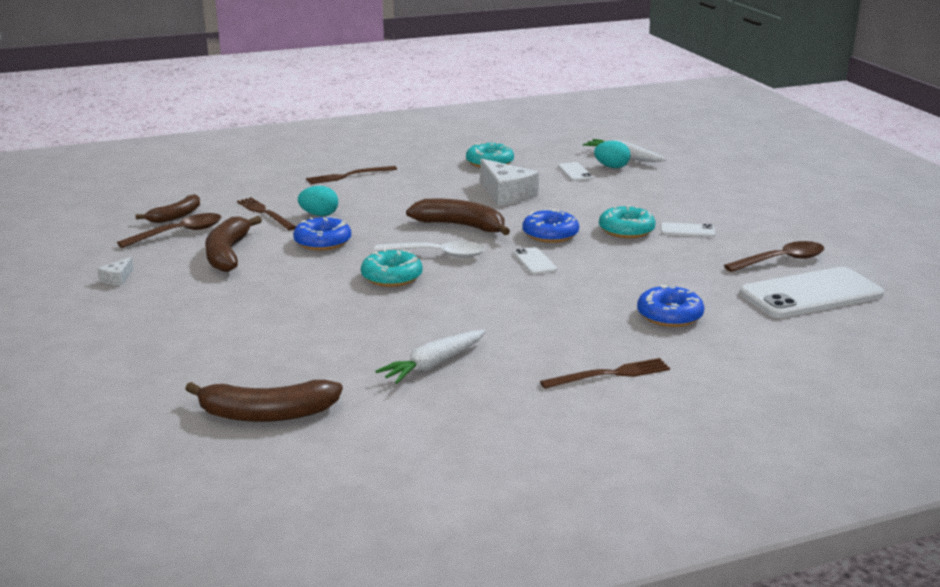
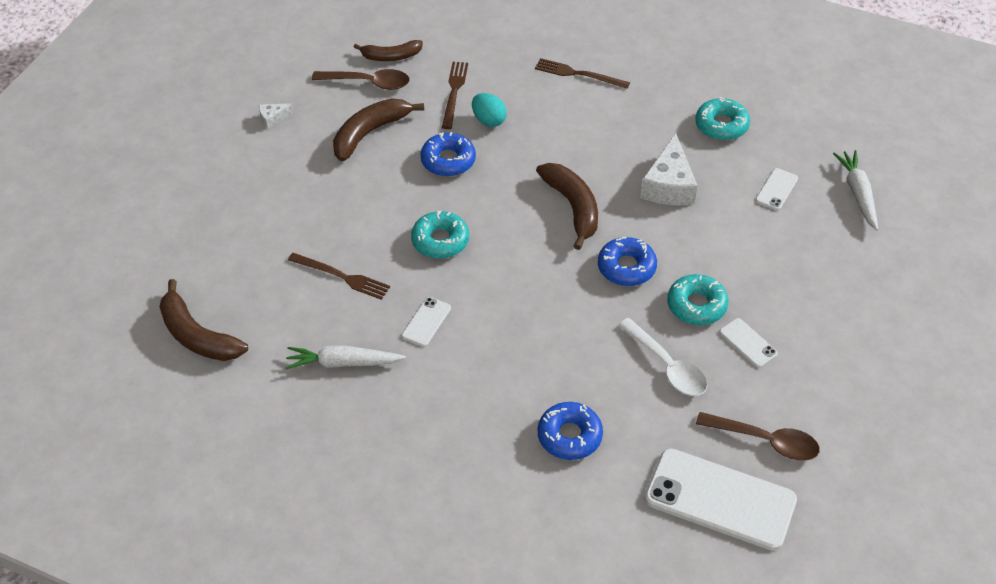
camera: 45 degrees right, 25 degrees up
(437, 254) = (506, 234): white spoon -> white spoon (667, 366)
(534, 261) = (564, 295): white phone -> white phone (426, 322)
(610, 374) = (435, 464): brown fork -> brown fork (342, 276)
(611, 167) = (823, 202): turquoise egg -> none

